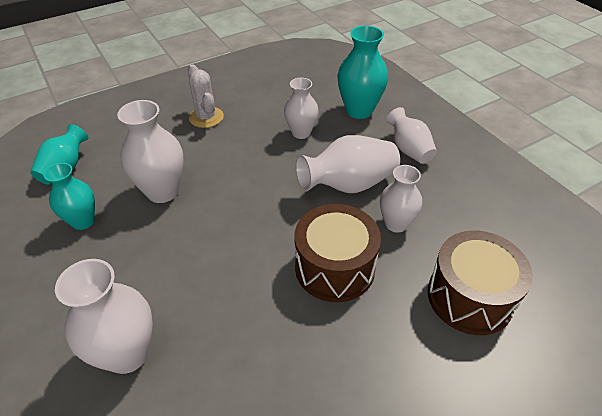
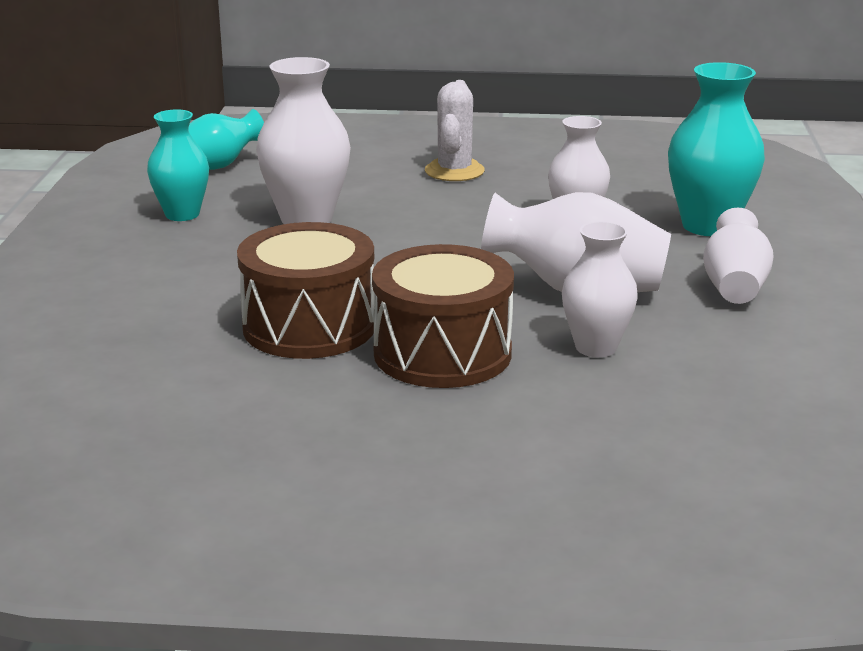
camera: 35 degrees right, 20 degrees down
(127, 354) = (101, 327): white vase -> none
(470, 297) = (608, 448): brown drum -> brown drum (309, 326)

